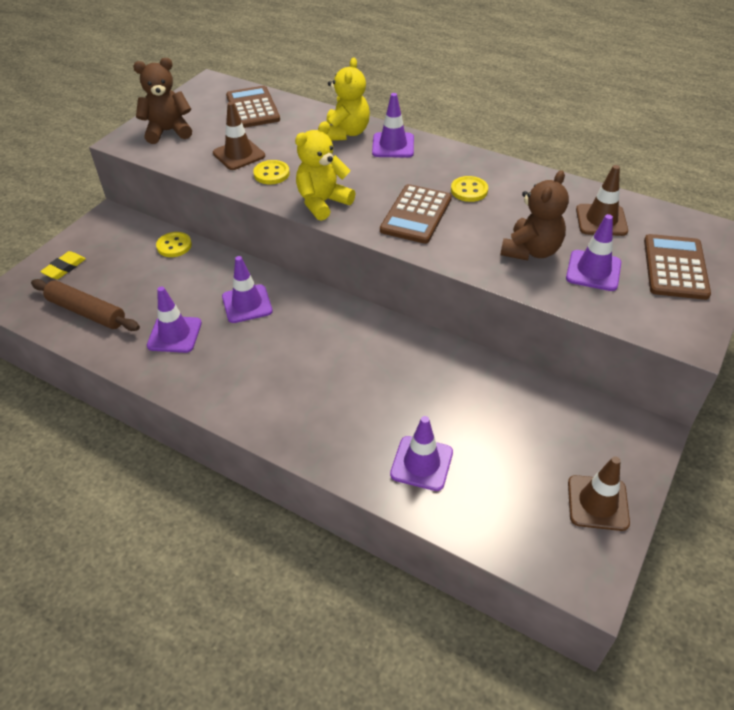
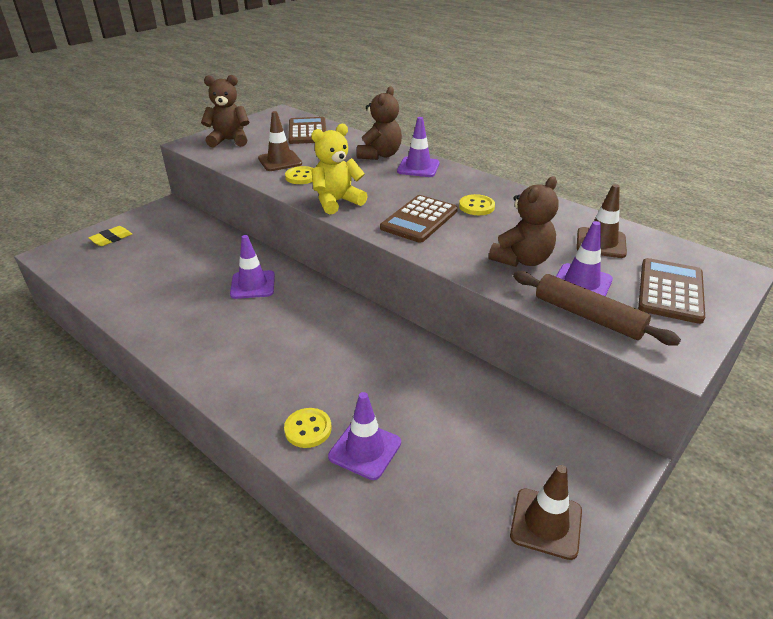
camera: 10 degrees right, 10 degrees down
(87, 312) = (112, 274): brown rolling pin -> brown rolling pin (588, 316)
(174, 246) = (210, 233): yellow button -> yellow button (308, 429)
(174, 334) = (178, 301): purple traffic cone -> none
(346, 133) = (380, 155): yellow teddy bear -> brown teddy bear

